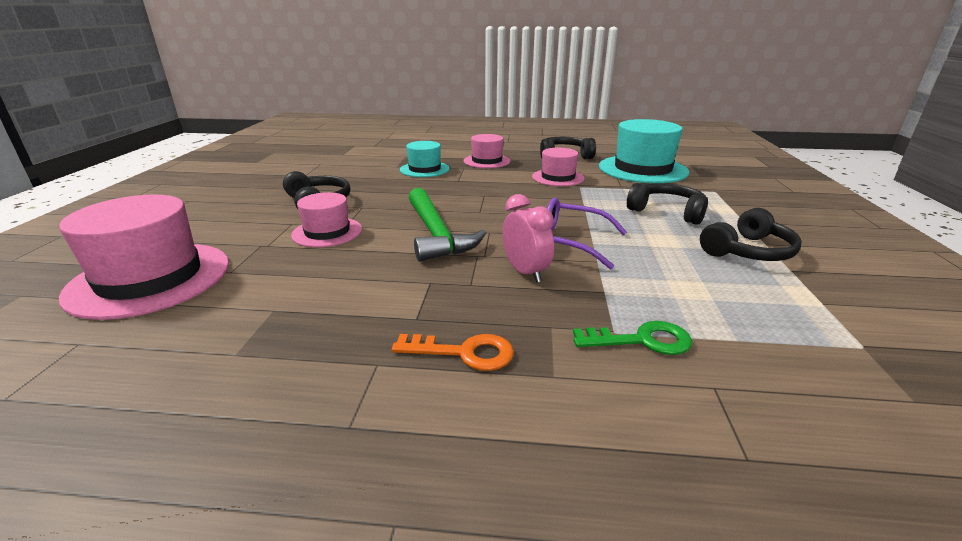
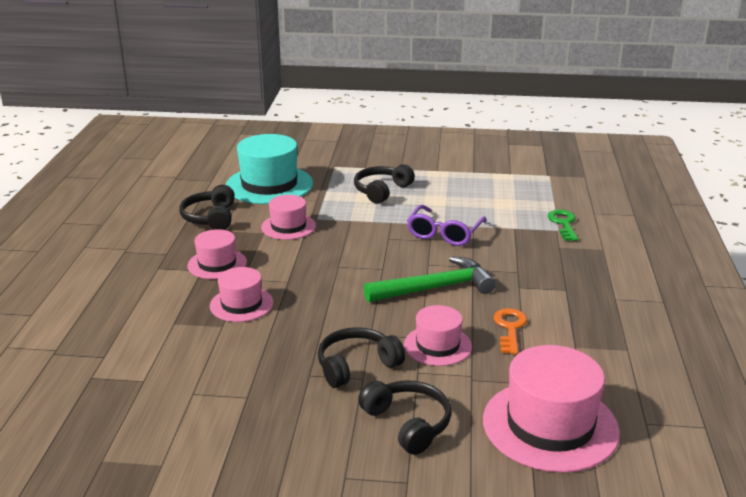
camera: 90 degrees left, 0 degrees up
(424, 169) = (241, 304): turquoise hat -> pink hat
(464, 352) = (594, 272): orange key -> orange key (510, 328)
(525, 272) = (496, 251): pink clock -> none
(748, 251) = (449, 178): black headphones -> black headphones (407, 423)

